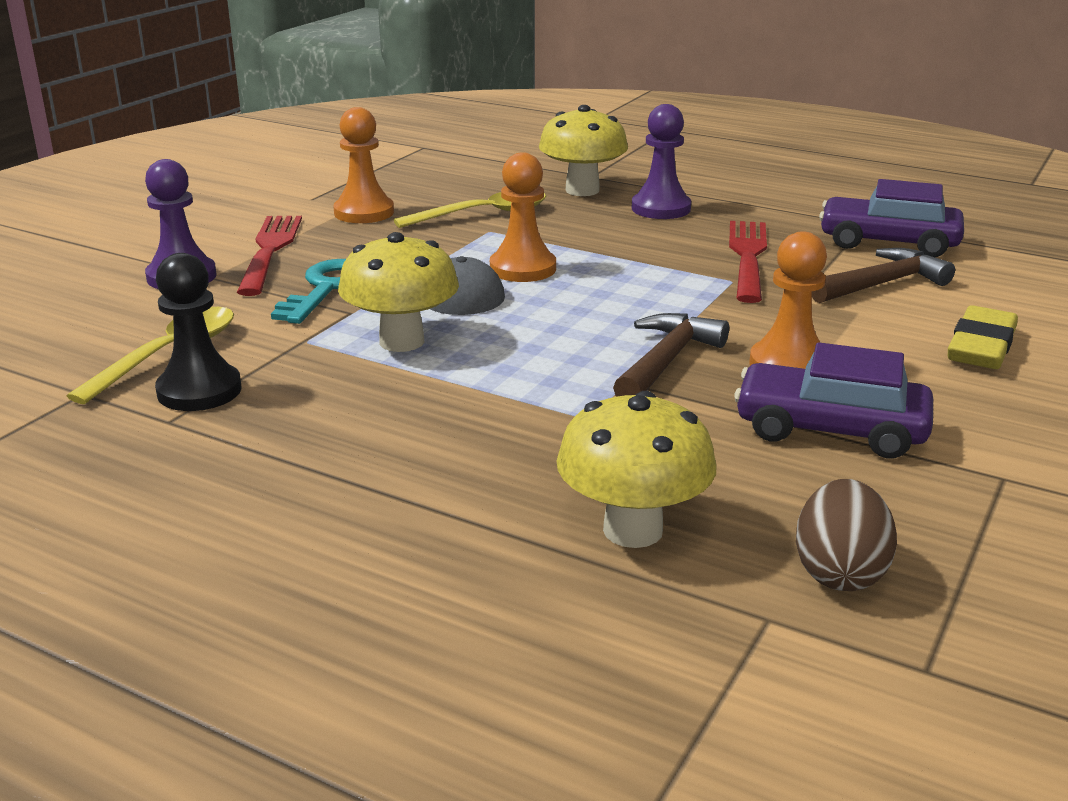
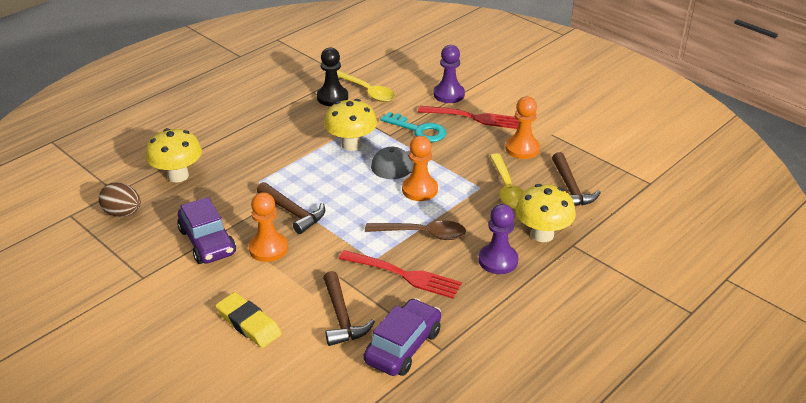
camera: 105 degrees right, 10 degrees up
(461, 182) = (570, 188): none -> brown hammer
(640, 255) = (422, 234): none -> brown spoon
(830, 429) = (207, 242): purple car -> purple car turned 120 degrees clockwise

